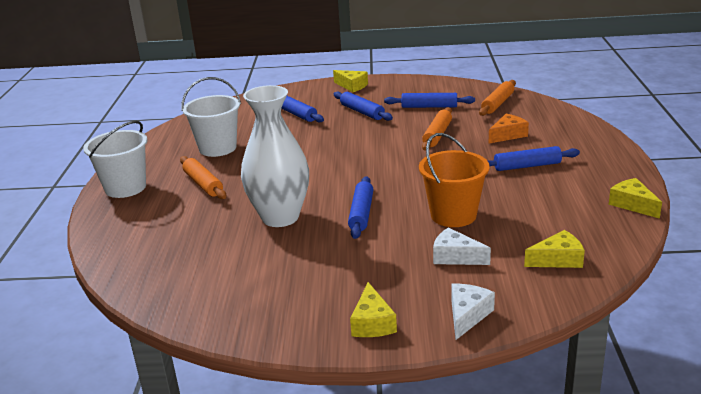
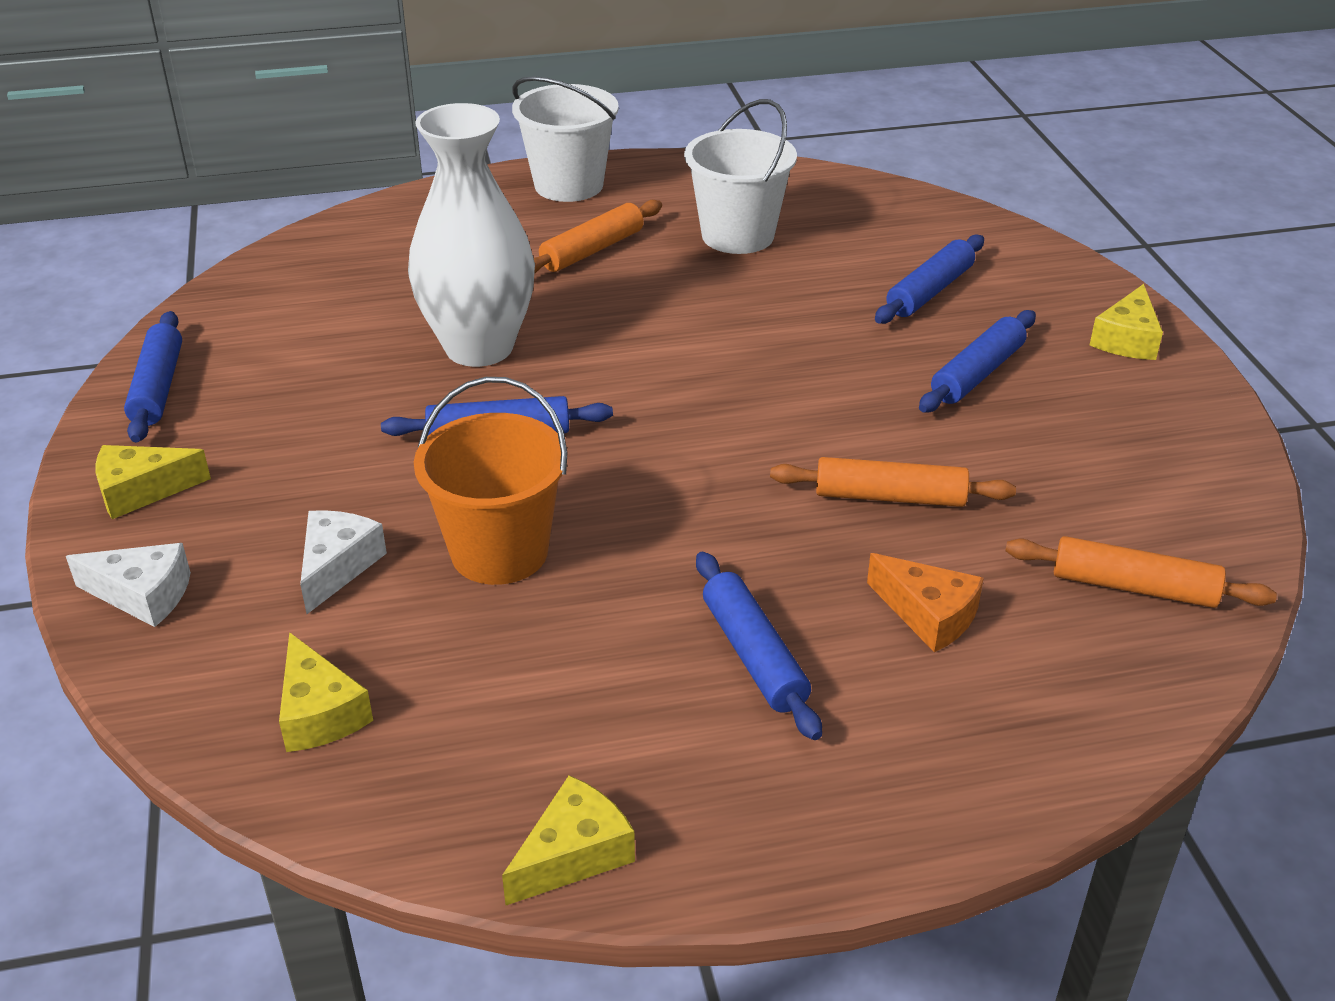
camera: 75 degrees right, 10 degrees up
(429, 107) = (1054, 469): blue rolling pin -> blue rolling pin (157, 387)

